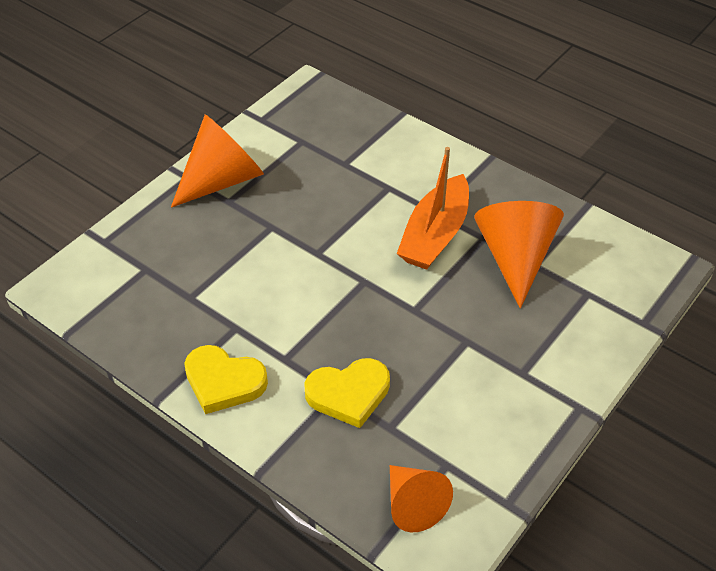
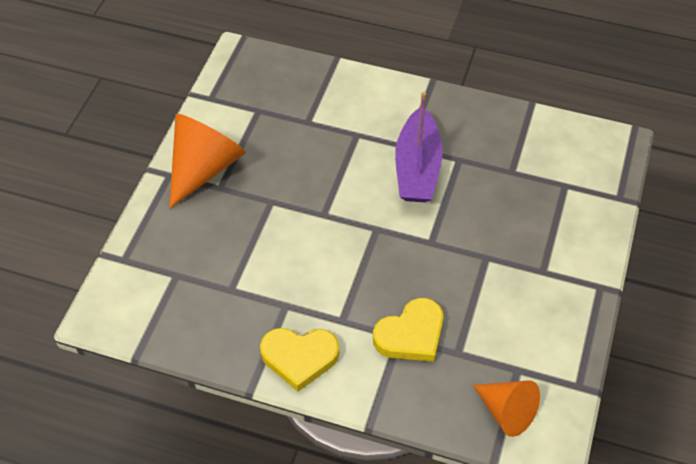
camera: 20 degrees left, 5 degrees up
(435, 235) = (417, 168): orange boat -> purple boat
(515, 258) = (493, 170): orange cone -> none

